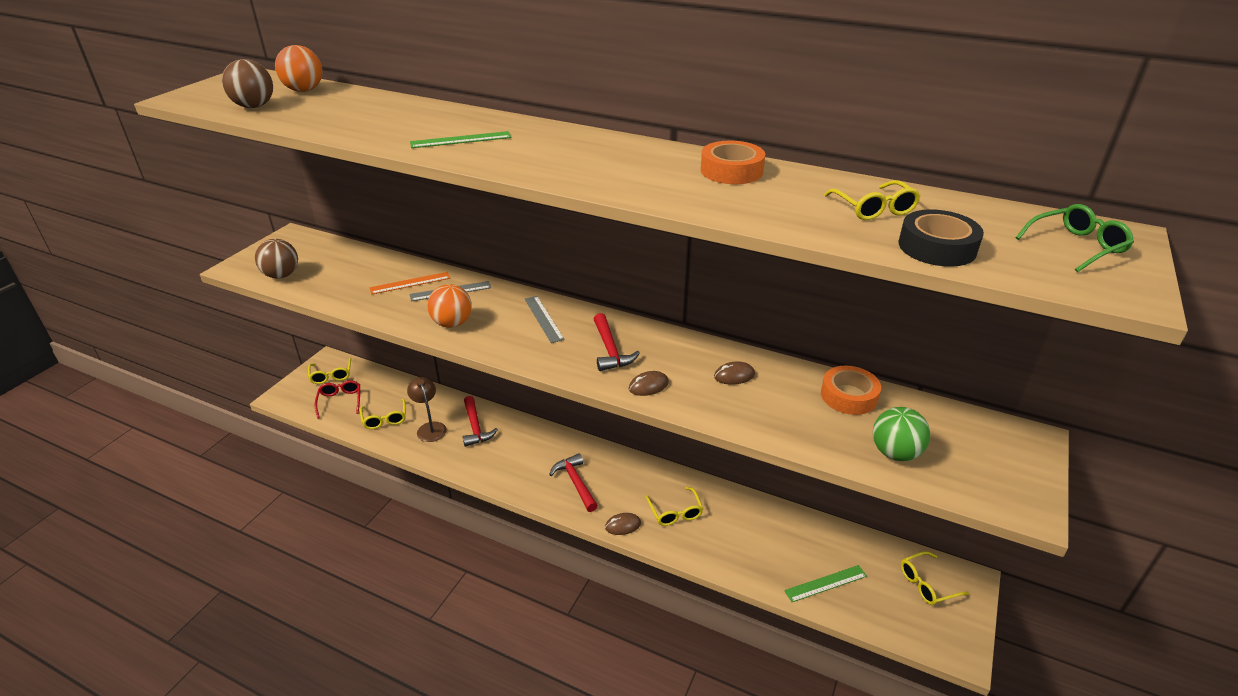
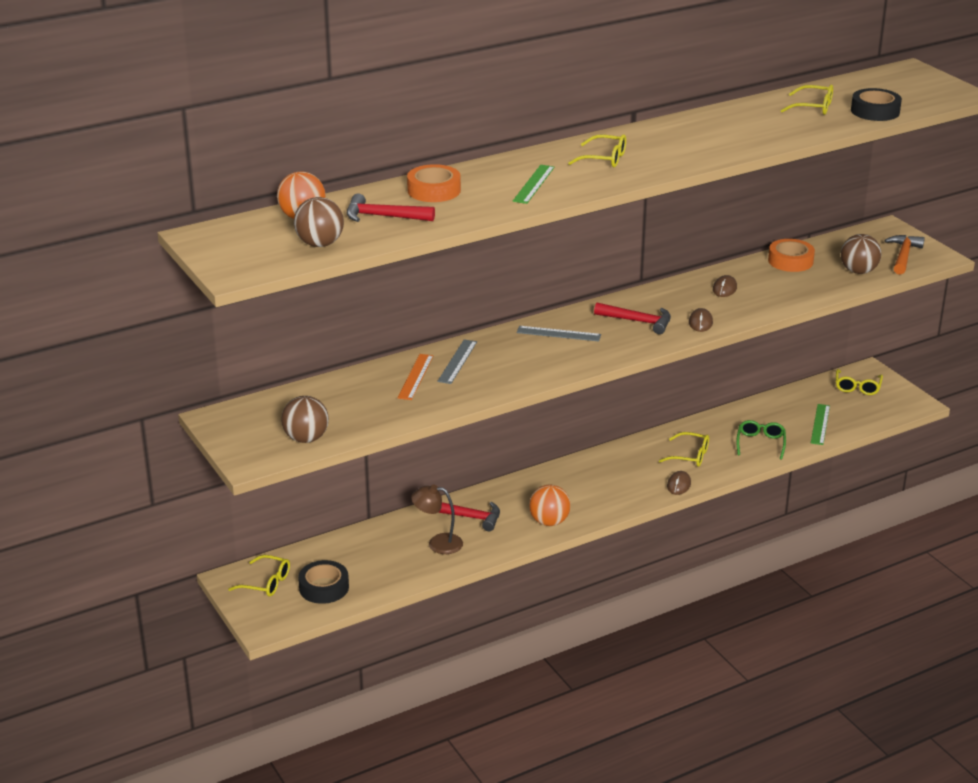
camera: 55 degrees left, 5 degrees down
(340, 401) = (324, 587): red glasses -> black tape
(385, 419) = (391, 566): yellow glasses -> yellow glasses (604, 159)
(452, 323) = (515, 374): orange ball -> orange ball (549, 522)
(575, 483) = (605, 489): red hammer -> red hammer (383, 216)
(731, 171) = (711, 122): orange tape -> orange tape (434, 190)
(895, 453) = (858, 271): green ball -> brown ball
(984, 476) = (903, 256): none -> orange hammer
(1076, 246) = (910, 83): green glasses -> green glasses (760, 443)

